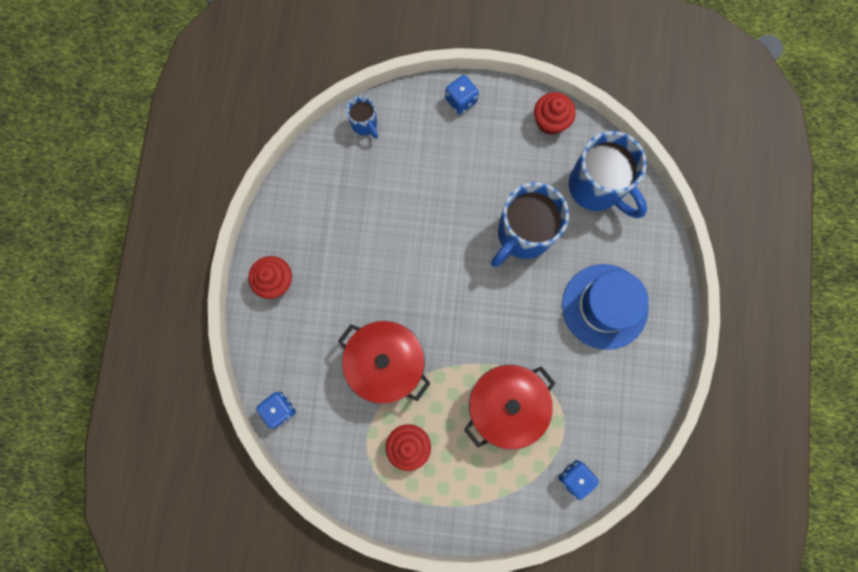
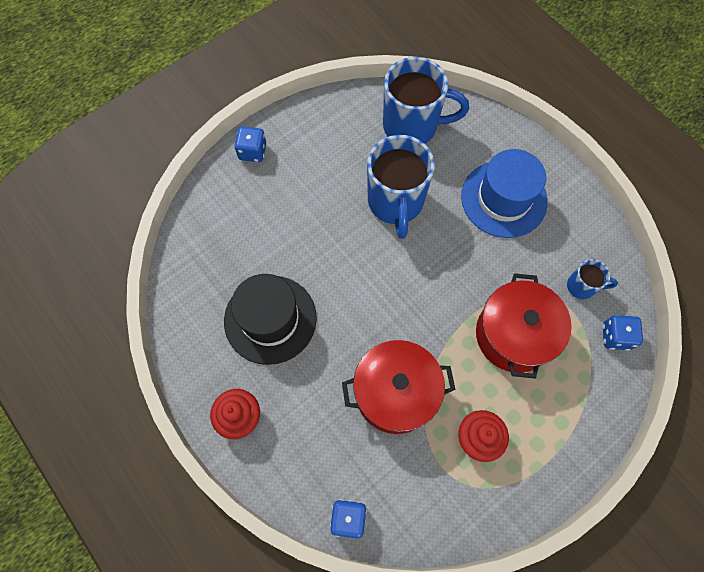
camera: 45 degrees left, 10 degrees down
(355, 235) = (270, 319): none -> black hat
(365, 124) = (194, 231): blue mug -> blue mug (582, 286)
(550, 121) = (333, 111): red cupcake -> none

